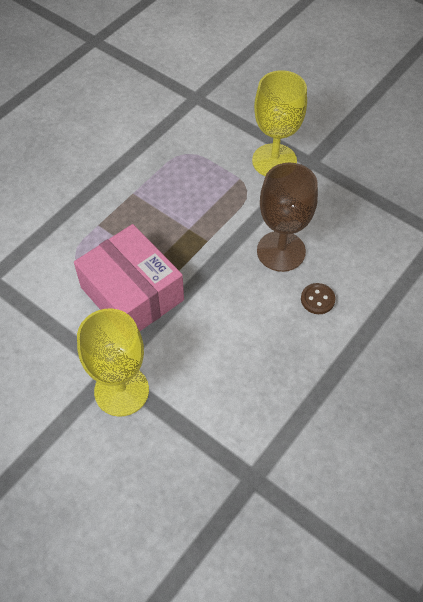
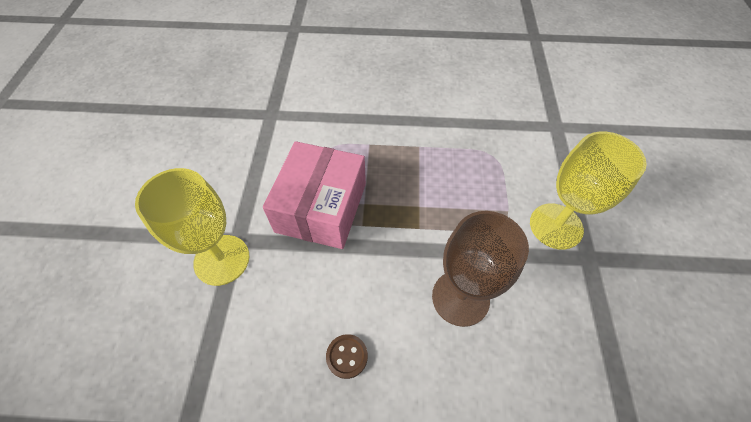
camera: 55 degrees right, 0 degrees up
(317, 299) = (433, 371): brown button -> brown button (347, 356)

